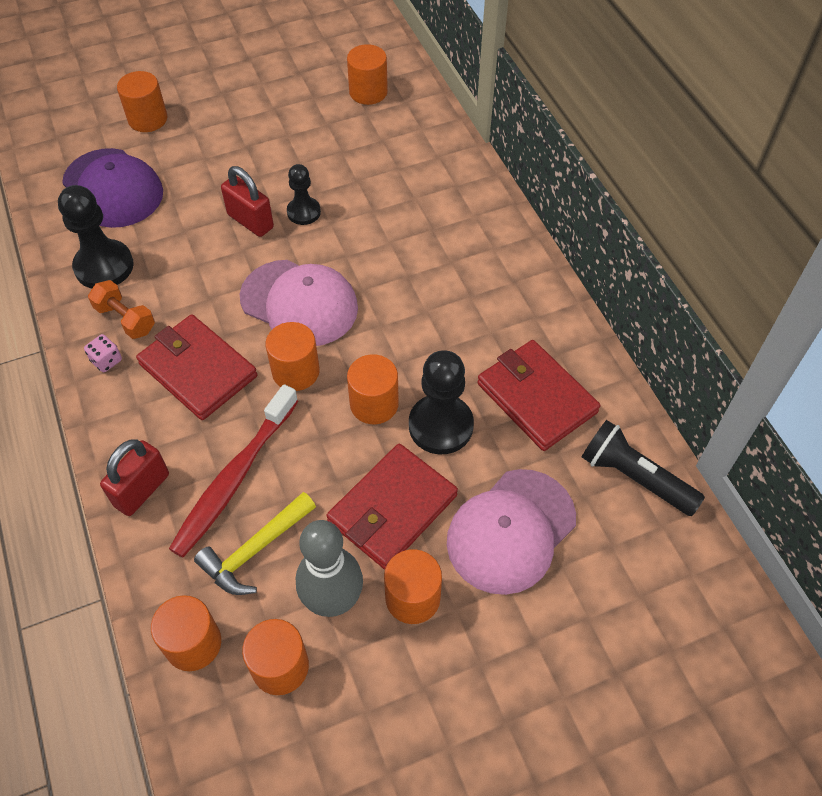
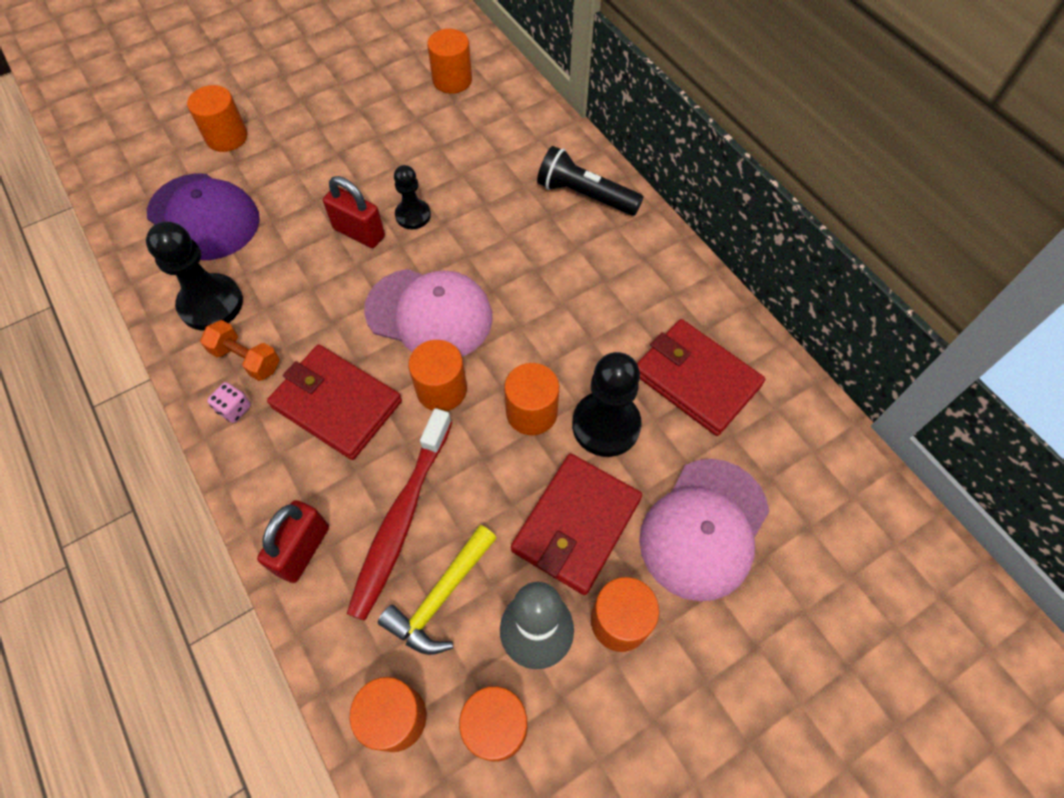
camera: 10 degrees left, 5 degrees up
(634, 477) = (814, 449): black flashlight -> black flashlight (585, 195)

